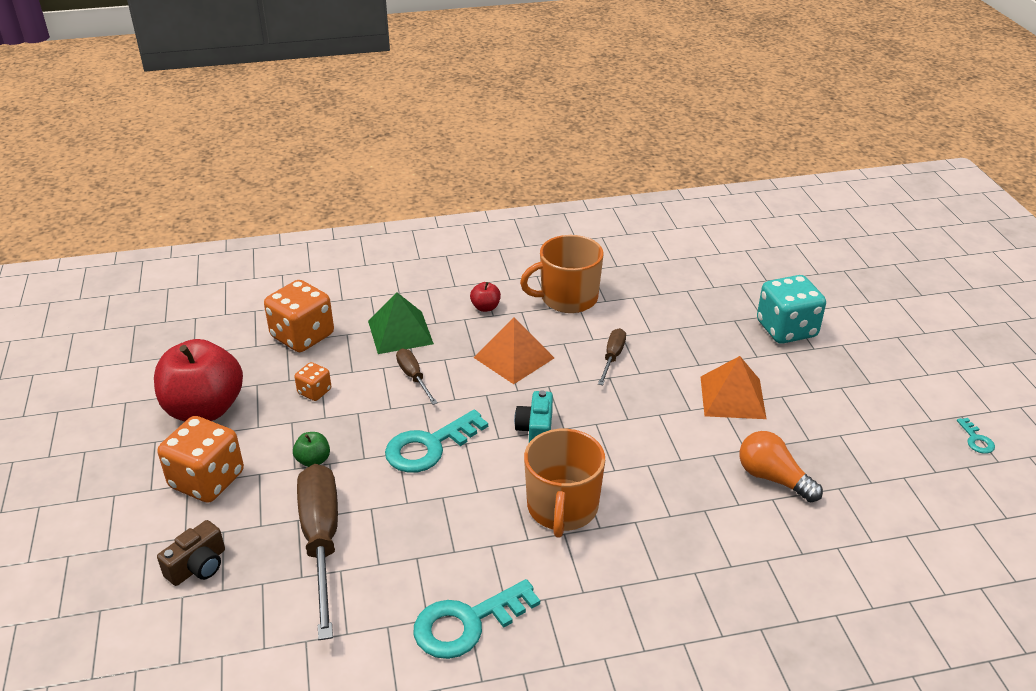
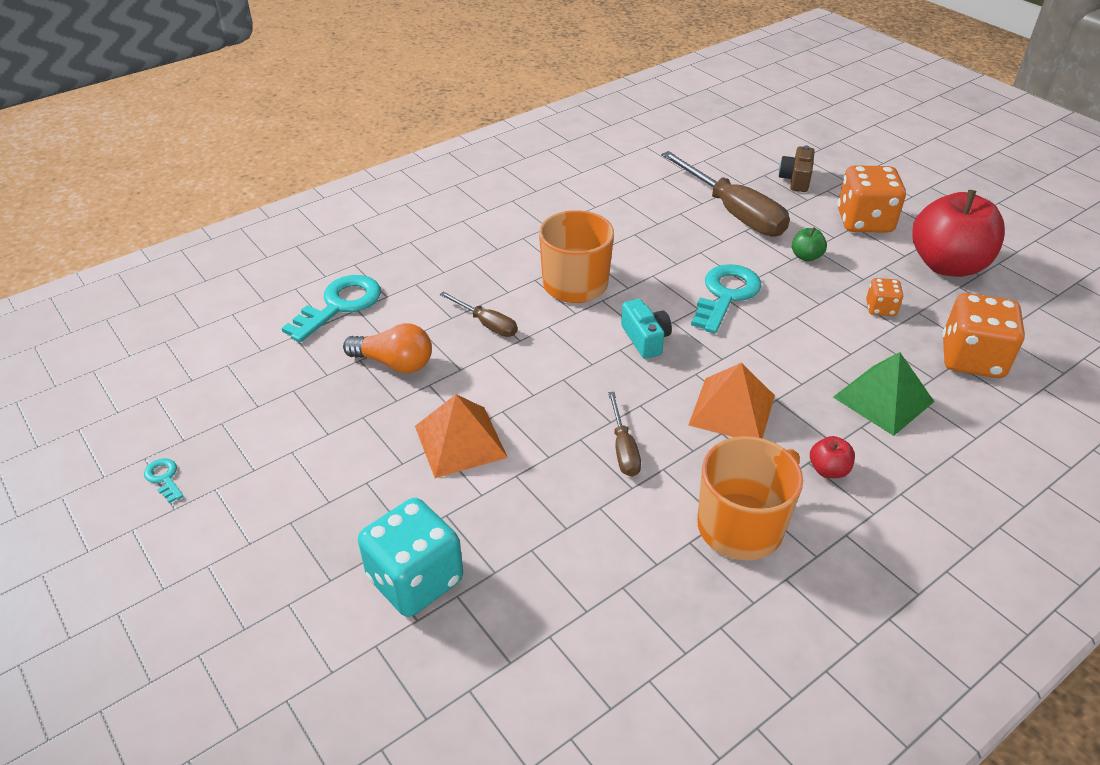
camera: 155 degrees right, 5 degrees up
(413, 377) = (809, 352): brown screwdriver -> brown screwdriver (487, 324)
(467, 623) = (590, 201): turquoise key -> turquoise key (340, 305)

